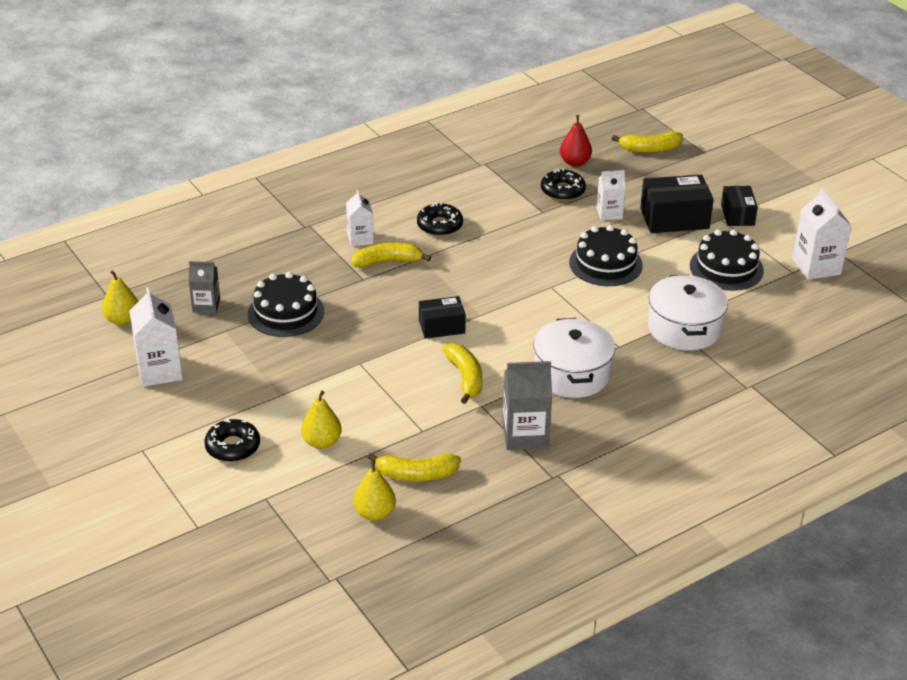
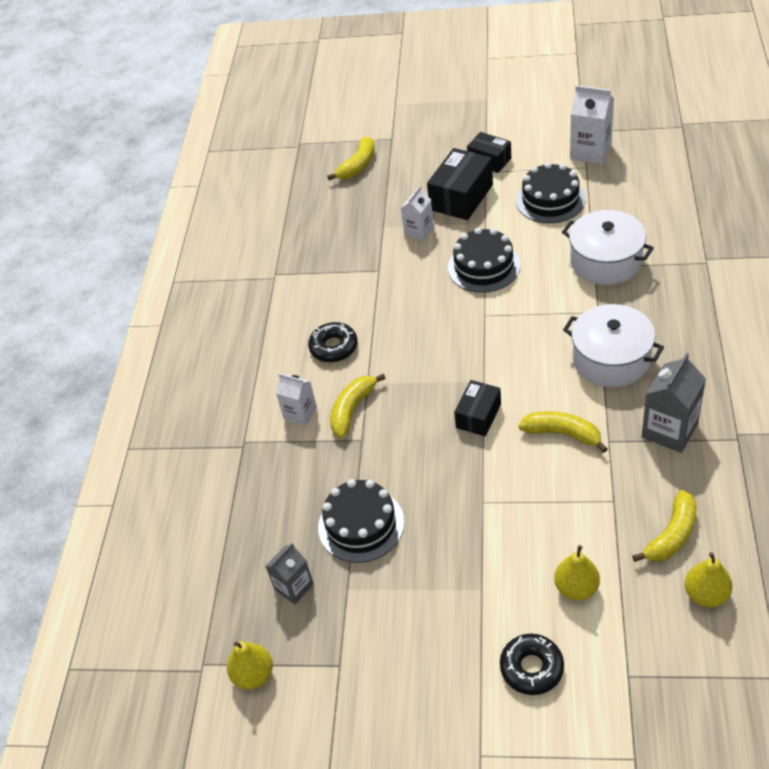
camera: 45 degrees left, 10 degrees up
(159, 371) = (364, 679): white carton -> none
(562, 191) = (362, 244): black donut -> none
(575, 162) = (330, 218): red pear -> none

